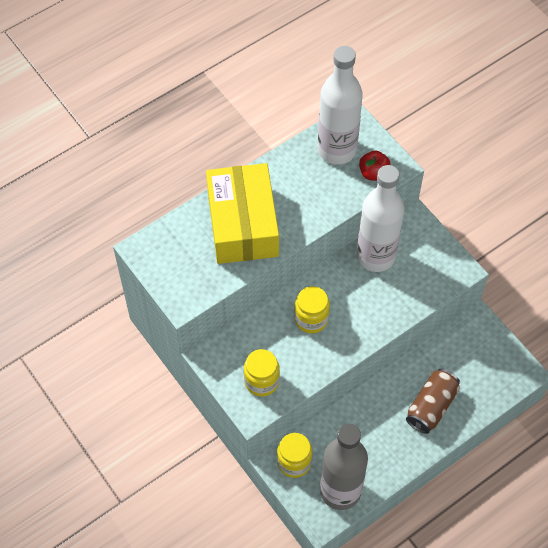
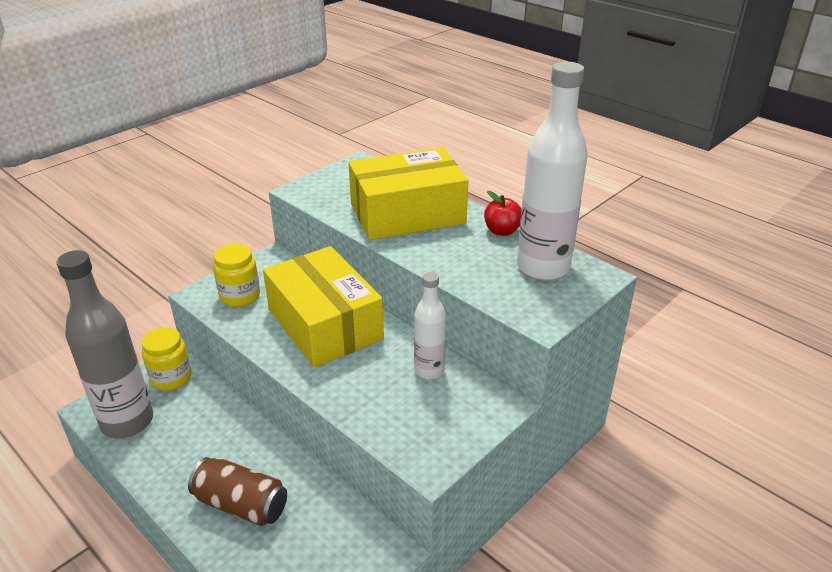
camera: 80 degrees right, 25 degrees down
(311, 319) = (325, 324): yellow jar -> yellow box
(373, 173) = (521, 300): red apple -> red apple (502, 231)
(375, 256) = (429, 370): white bottle -> white bottle, size x0.55

